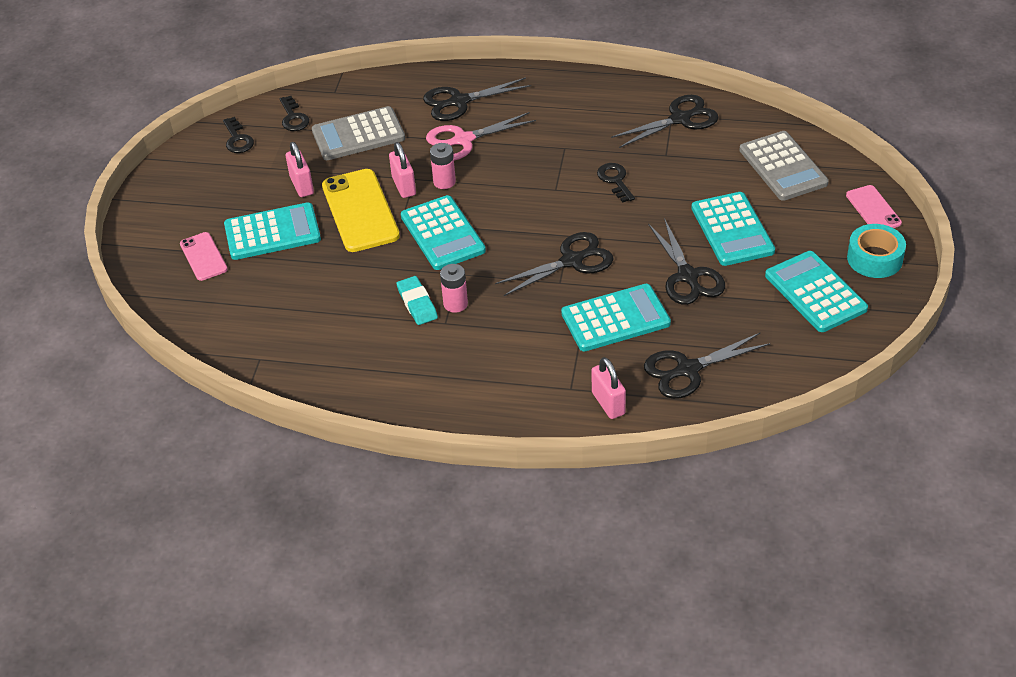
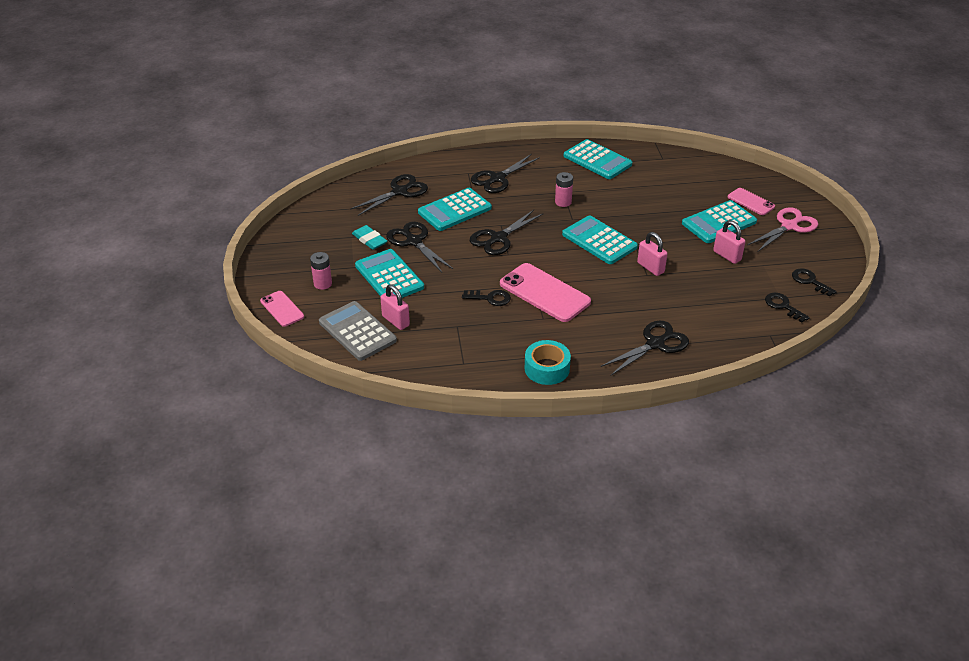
camera: 160 degrees right, 5 degrees down
(358, 135) = (717, 301): grey calculator -> none
(360, 211) = (669, 246): yellow phone -> none
(417, 303) = (588, 199): turquoise eraser -> turquoise eraser (369, 240)
(444, 182) = (622, 276): pink battery -> pink battery (323, 284)
(463, 140) = (629, 310): pink scissors -> pink scissors (789, 226)
(548, 176) = (544, 293): none -> pink phone
(608, 403) = (443, 169): pink padlock -> pink padlock (395, 321)
(615, 180) = (490, 298): black key -> black key turned 45 degrees counterclockwise
(680, 119) = (454, 360): black scissors -> black scissors (497, 179)
(815, 292) = (323, 245): turquoise calculator -> turquoise calculator (597, 160)
(874, 258) = (281, 273): turquoise tape -> turquoise tape (547, 368)

